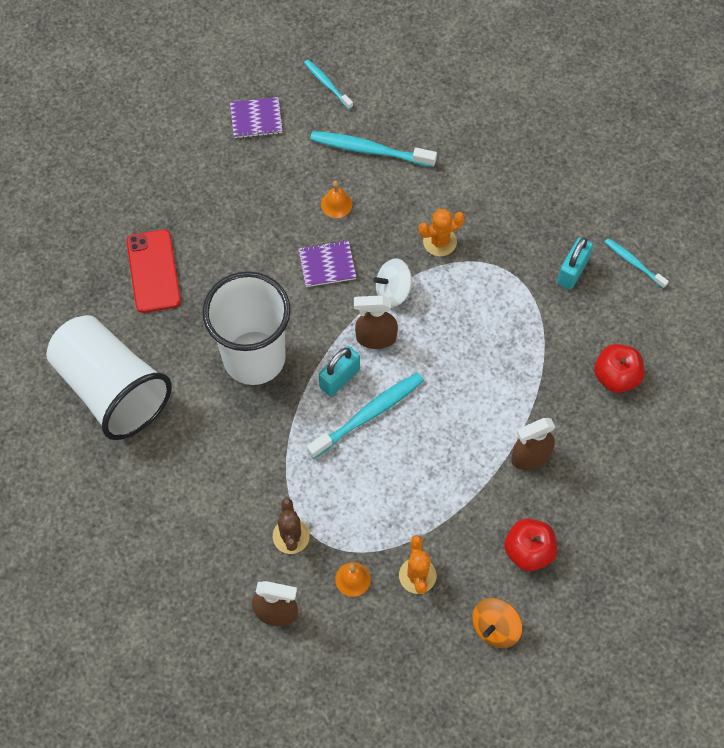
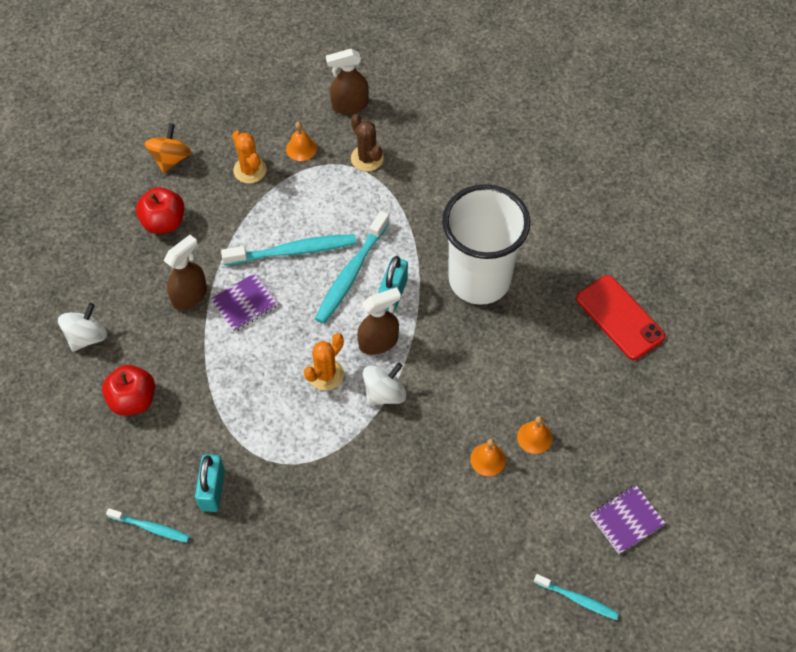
camera: 155 degrees right, 5 degrees down
(112, 389) = (584, 206): white cup -> none
(289, 205) = (534, 437): none -> orange bell
(327, 265) = (462, 392): purple notebook -> purple notebook (245, 303)
(369, 150) = (486, 537): turquoise toothbrush -> turquoise toothbrush (293, 251)
(439, 242) = (362, 464): orange cactus -> orange cactus (325, 374)
(641, 456) = (86, 337): none -> white spinning top

